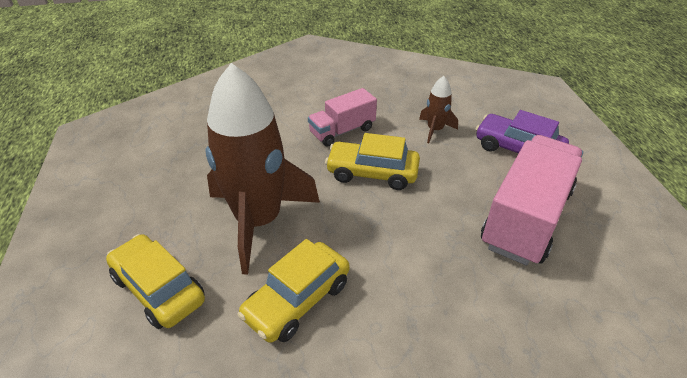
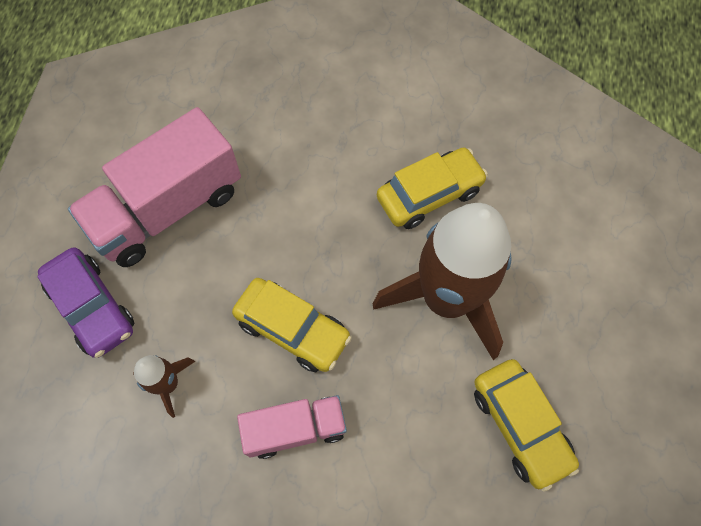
camera: 160 degrees left, 25 degrees up
(159, 289) = (555, 246): yellow car -> yellow car (520, 425)

